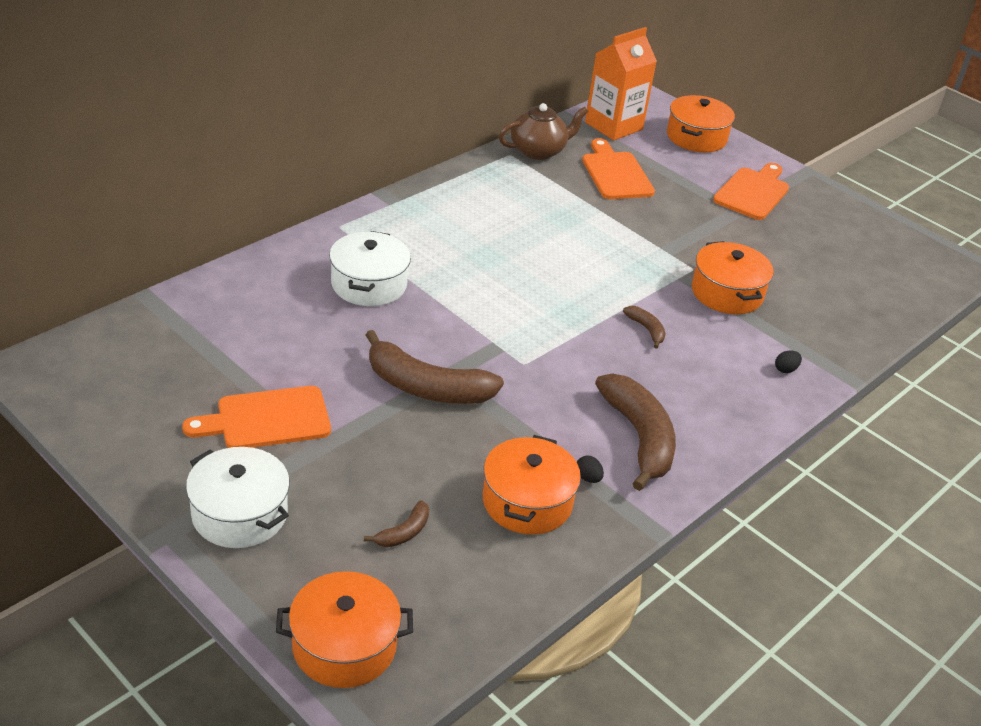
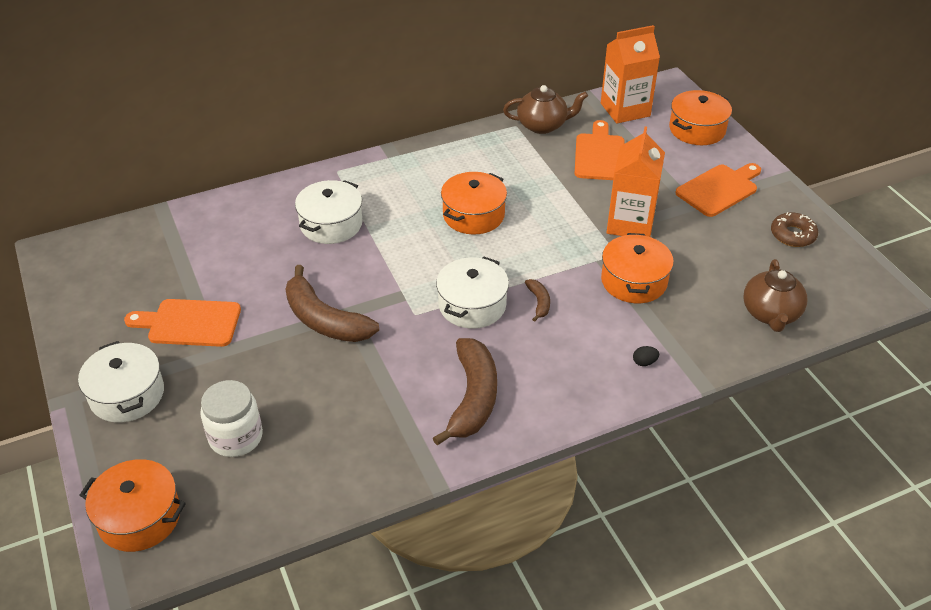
camera: 25 degrees right, 5 degrees up
(404, 532) = (236, 437): brown banana -> white jar
(527, 502) = (346, 433): orange pot -> orange pot (473, 215)
(579, 344) = (472, 305): none -> white pot
(588, 478) = (408, 424): black egg -> none
(688, 237) = (630, 223): none -> orange carton
(846, 226) = (793, 235): none -> brown donut
(872, 303) = (770, 314): none -> brown teapot

